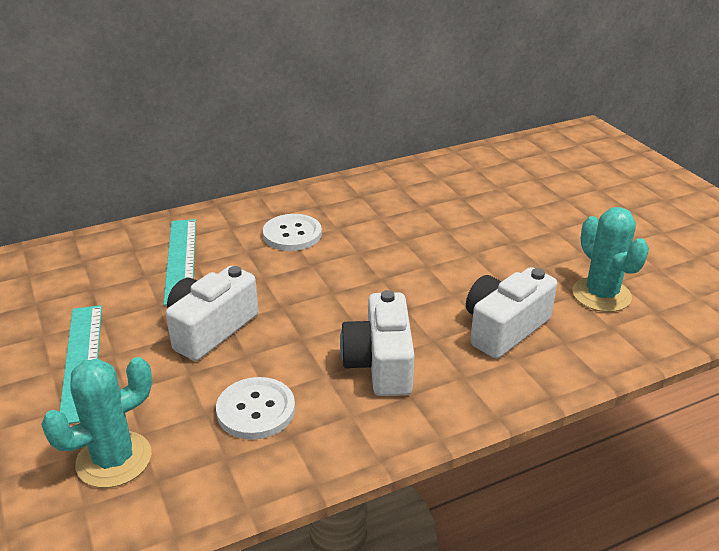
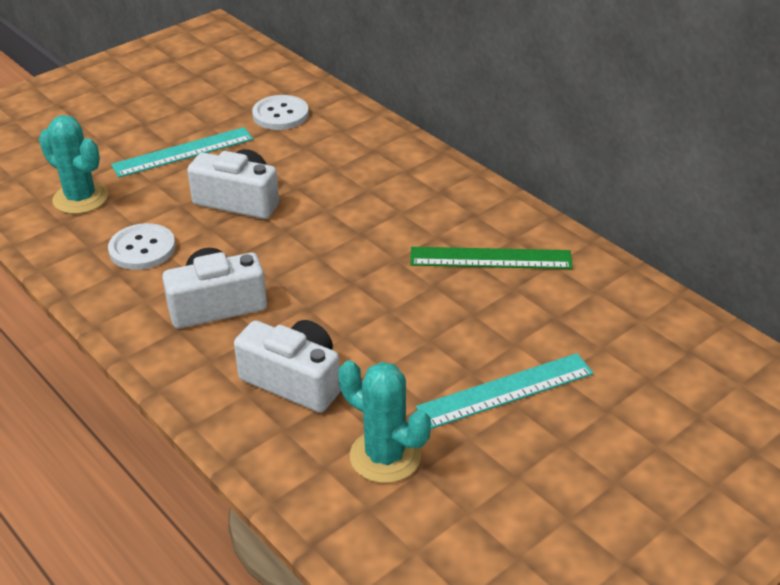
camera: 75 degrees right, 5 degrees up
(181, 259) = (336, 158): turquoise ruler -> turquoise ruler (506, 390)
(292, 234) = (408, 210): white button -> white button (280, 114)
(380, 209) = (490, 258): none -> green ruler
(601, 295) = (385, 456): turquoise cactus -> turquoise cactus turned 75 degrees clockwise

